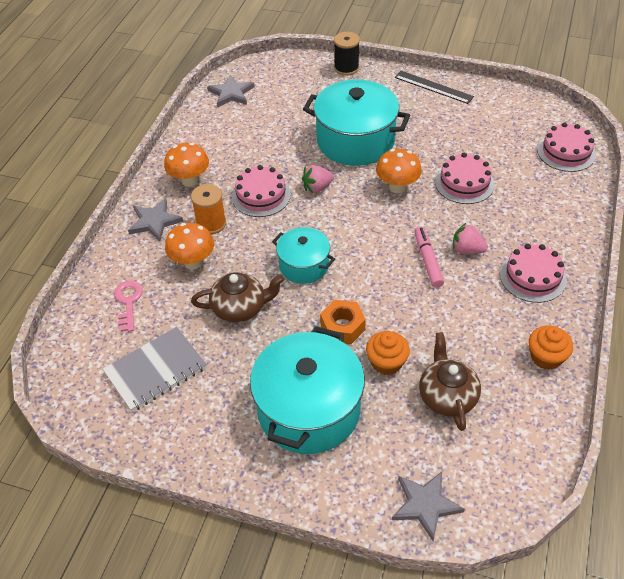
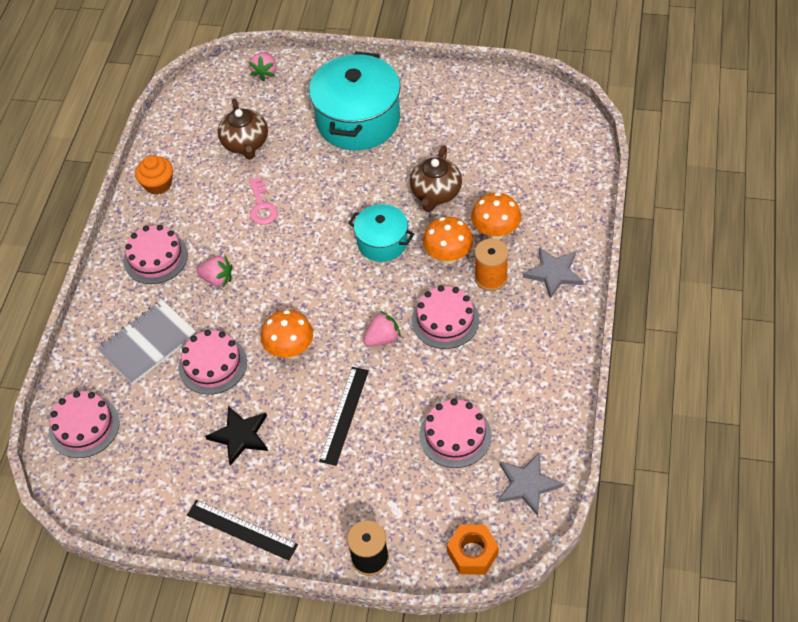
camera: 175 degrees right, 5 degrees up
(128, 302) = (544, 186): pink key -> pink key (262, 206)
(155, 370) = (494, 133): grey notebook -> grey notebook (148, 343)
(190, 180) = (534, 331): orange mushroom -> orange mushroom (448, 256)
(240, 308) = (435, 193): brown teapot -> brown teapot turned 60 degrees counterclockwise
(273, 122) = (455, 435): none -> pink cake
(342, 327) = (337, 188): orange nut -> orange nut (472, 553)
(355, 141) = (344, 415): turquoise pot -> black ruler
(386, 362) = (296, 163): orange cupcake -> none
(425, 505) = (265, 73): grey star -> pink strawberry
(427, 261) = (258, 262): pink marker -> none
(437, 136) = (240, 436): none -> black star

